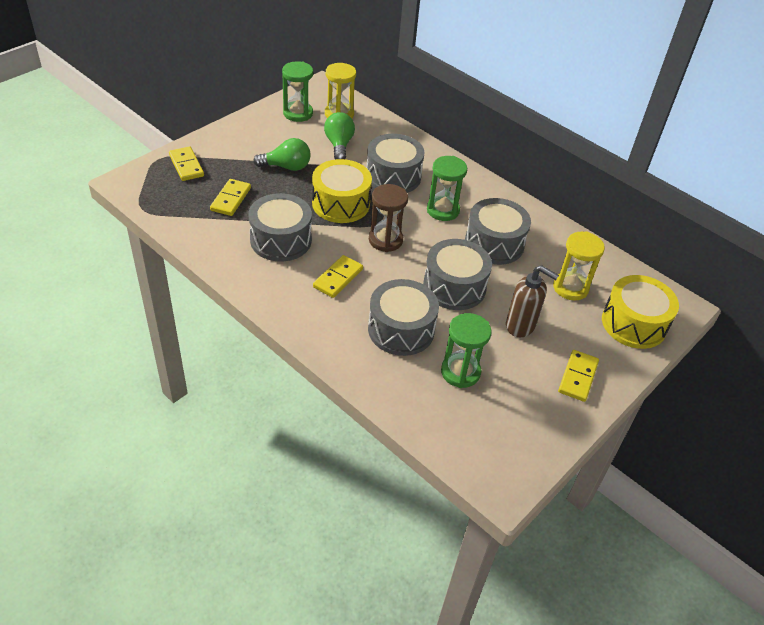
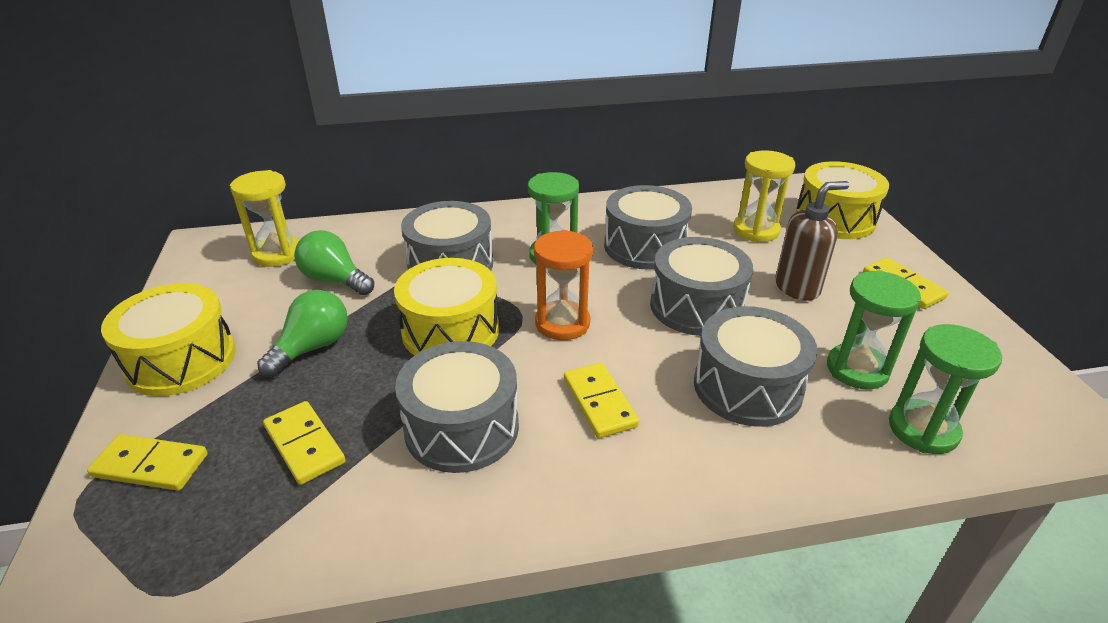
camera: 50 degrees left, 10 degrees down
(243, 135) = (181, 360): none -> yellow drum
(298, 113) = (220, 287): green hourglass -> green hourglass (923, 430)
(385, 240) = (562, 323): brown hourglass -> orange hourglass

